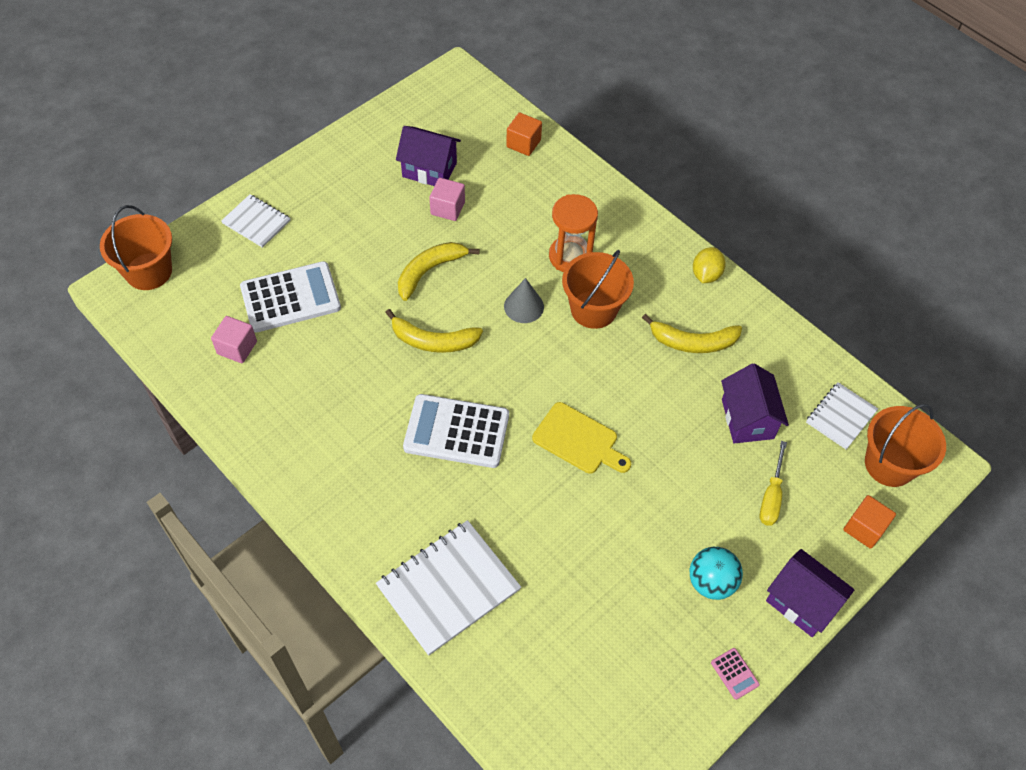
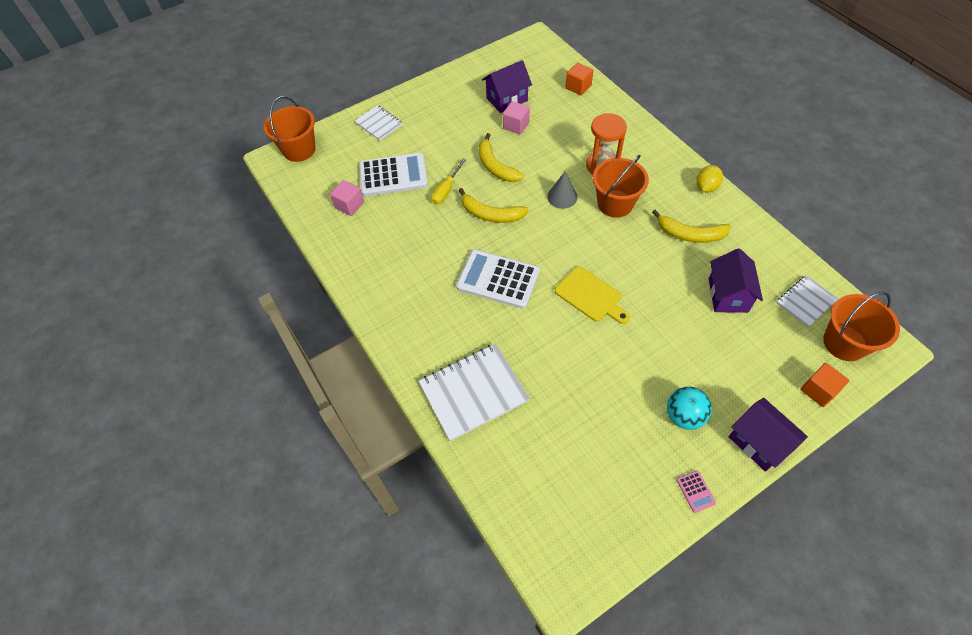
camera: 15 degrees right, 0 degrees up
(429, 170) = (507, 99): purple house -> purple house turned 60 degrees counterclockwise
(429, 271) = (496, 166): yellow banana -> yellow banana turned 90 degrees counterclockwise
(771, 496) = (741, 356): yellow screwdriver -> yellow screwdriver (446, 190)

